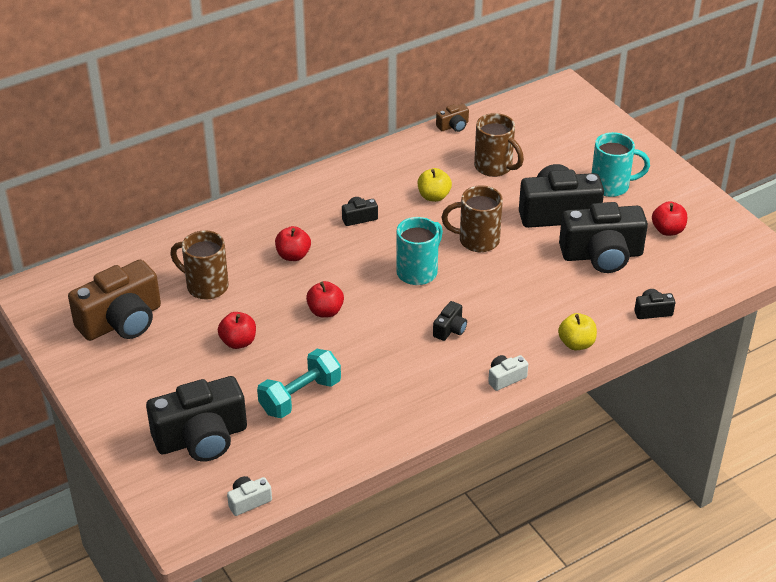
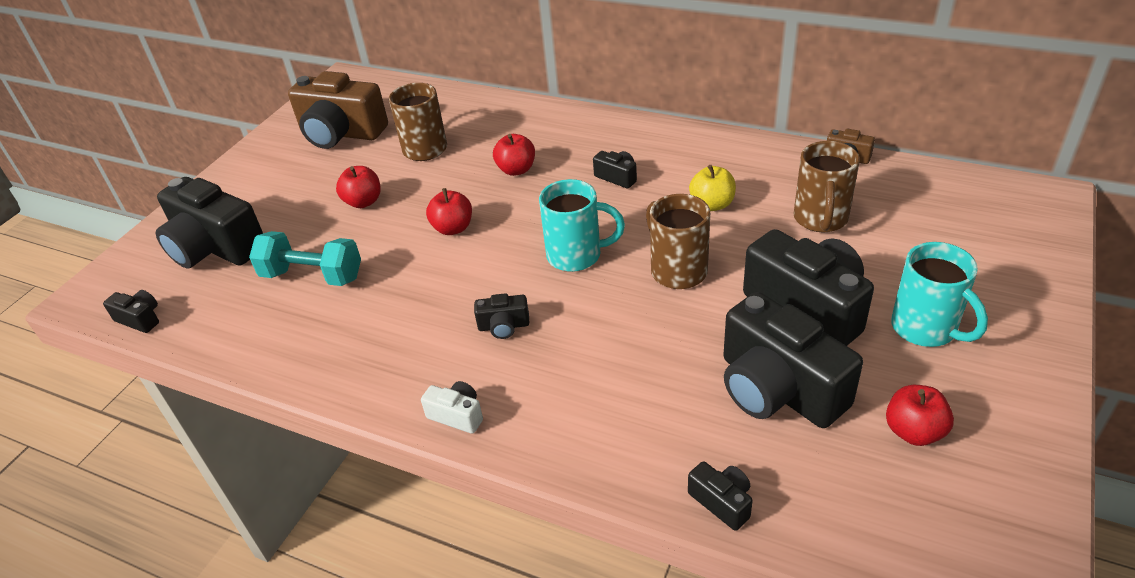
camera: 60 degrees right, 0 degrees up
(248, 501) = (140, 319): white camera -> black camera
(576, 343) = (578, 451): yellow apple -> none

